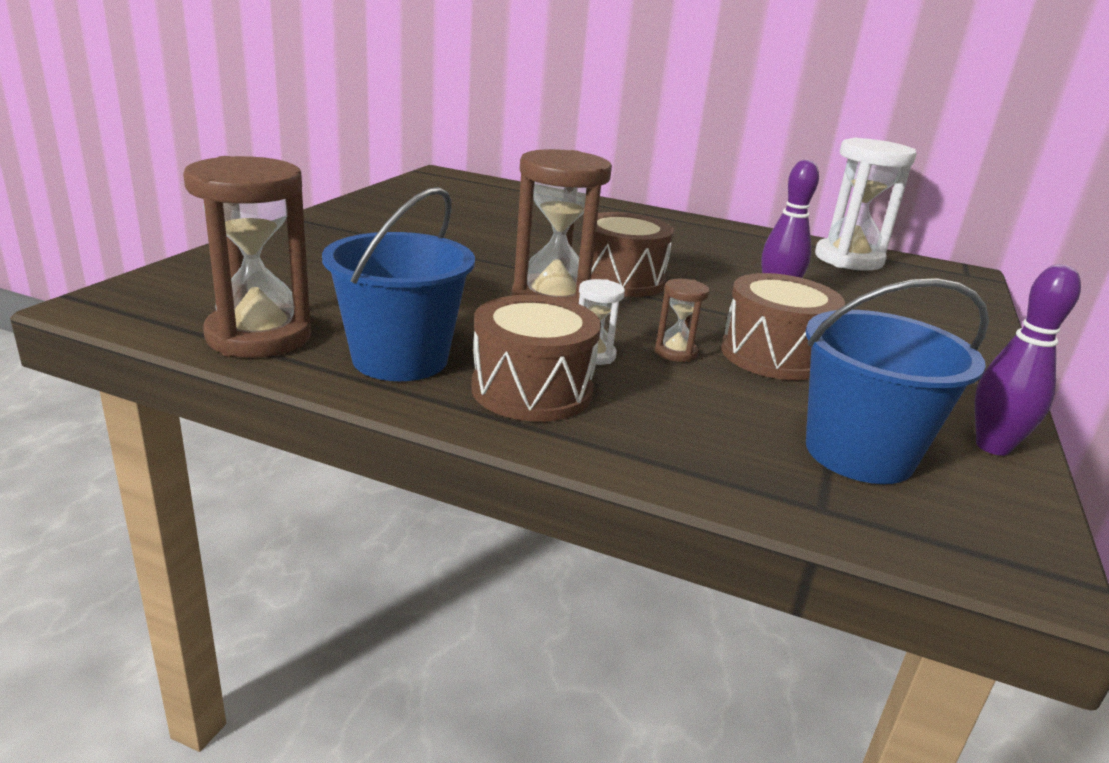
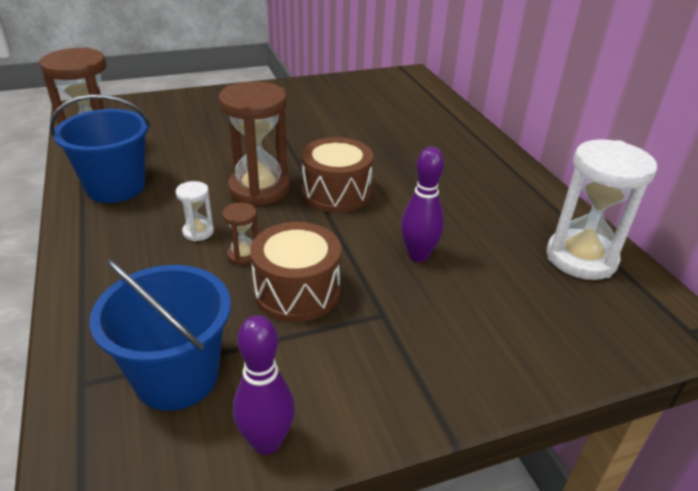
camera: 50 degrees right, 10 degrees up
(532, 390) = (125, 234): brown drum -> none

